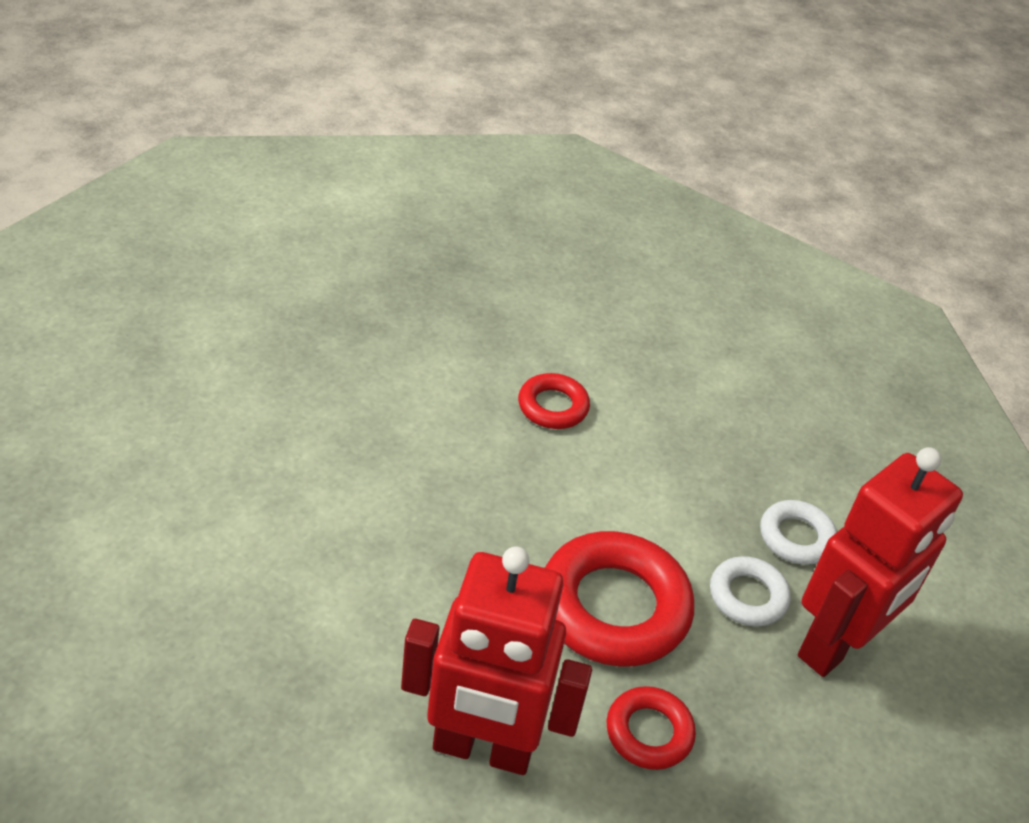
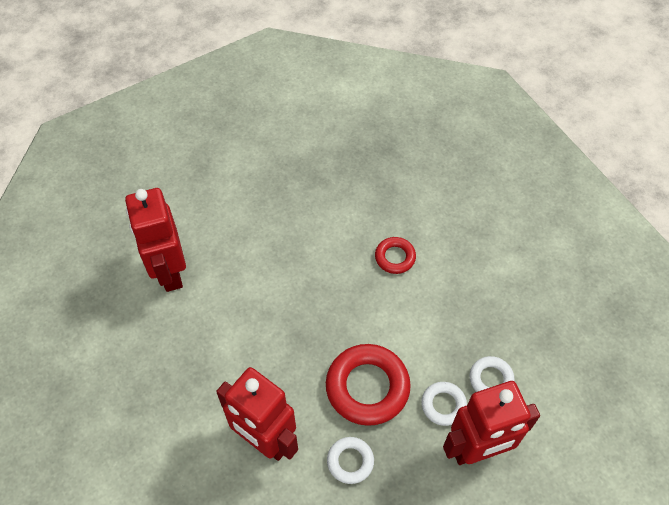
camera: 30 degrees right, 15 degrees up
(163, 527) = (169, 272): none -> red robot
(649, 732) = (350, 461): red ring -> white ring

